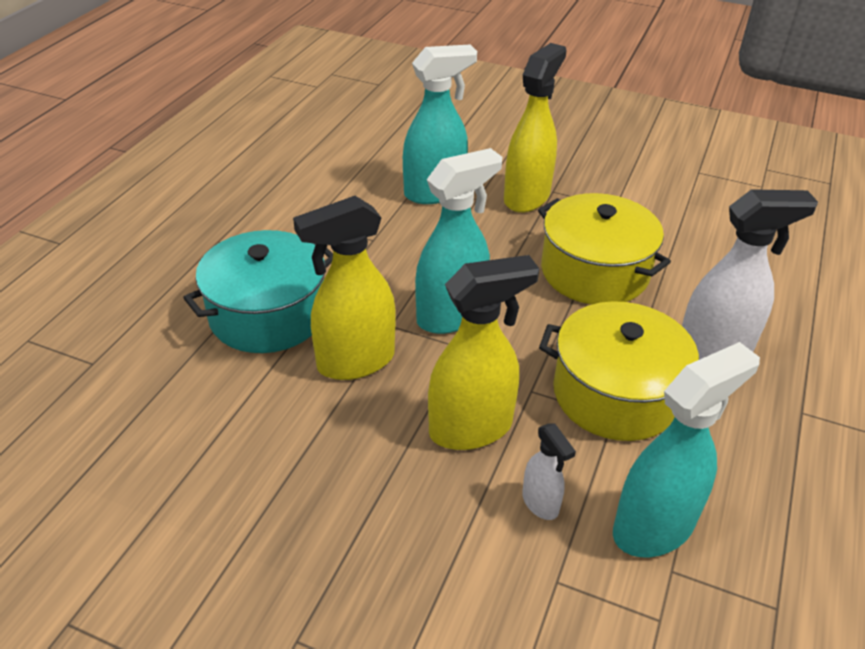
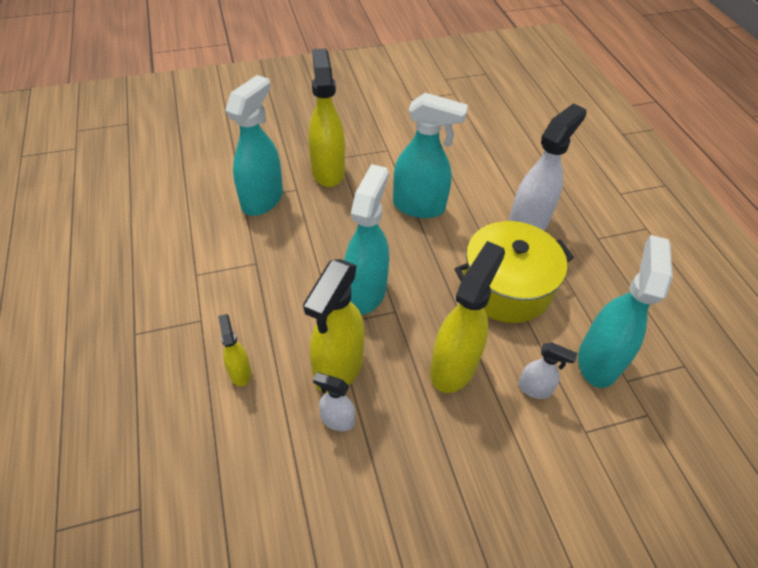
camera: 40 degrees left, 10 degrees up
(268, 314) = (240, 372): turquoise pot -> yellow spray bottle
(308, 401) = (337, 420): none -> white spray bottle
(594, 272) = (419, 207): yellow pot -> turquoise spray bottle

